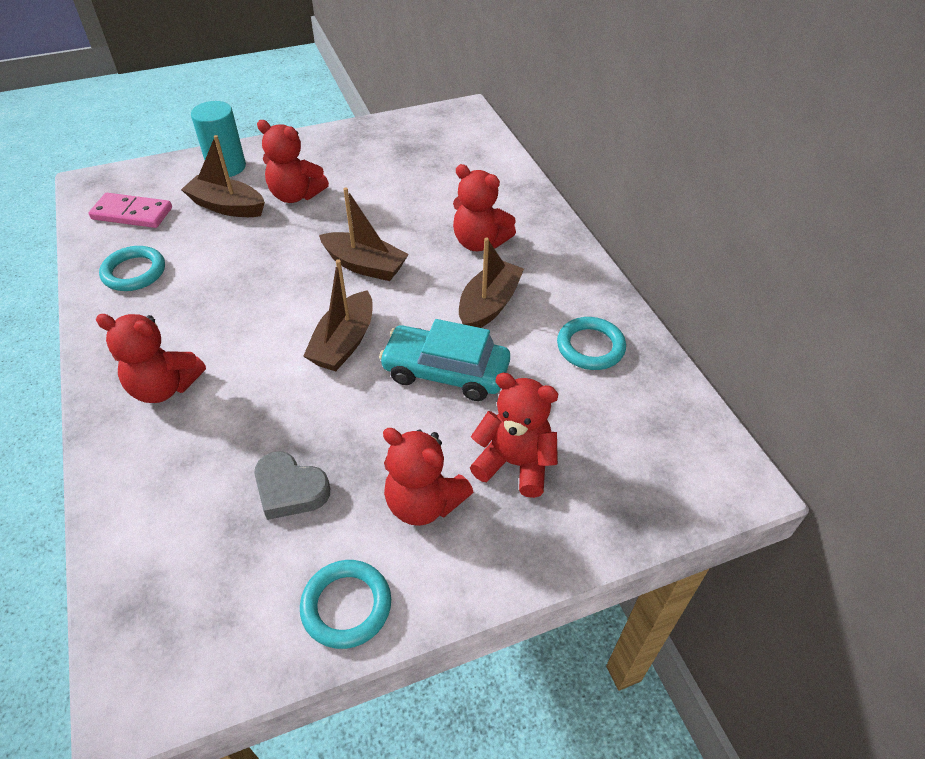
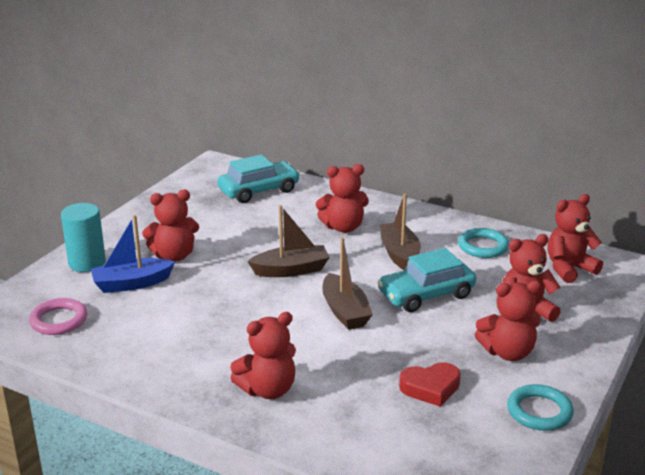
camera: 40 degrees left, 20 degrees down
(132, 213) = (59, 320): pink domino -> pink ring
(134, 272) = (128, 349): turquoise ring -> none
(227, 206) = (131, 284): brown boat -> blue boat
(290, 489) = (430, 388): grey heart -> red heart
(461, 159) = (259, 190): none -> turquoise car
(651, 438) = (569, 269): none -> red teddy bear

